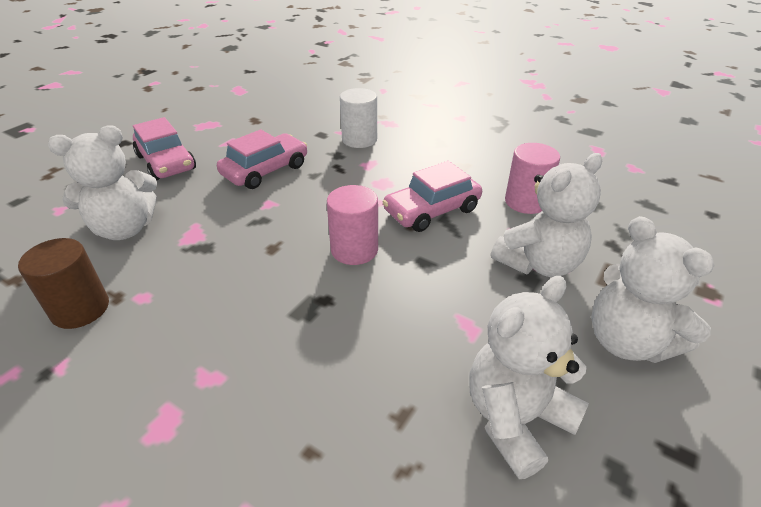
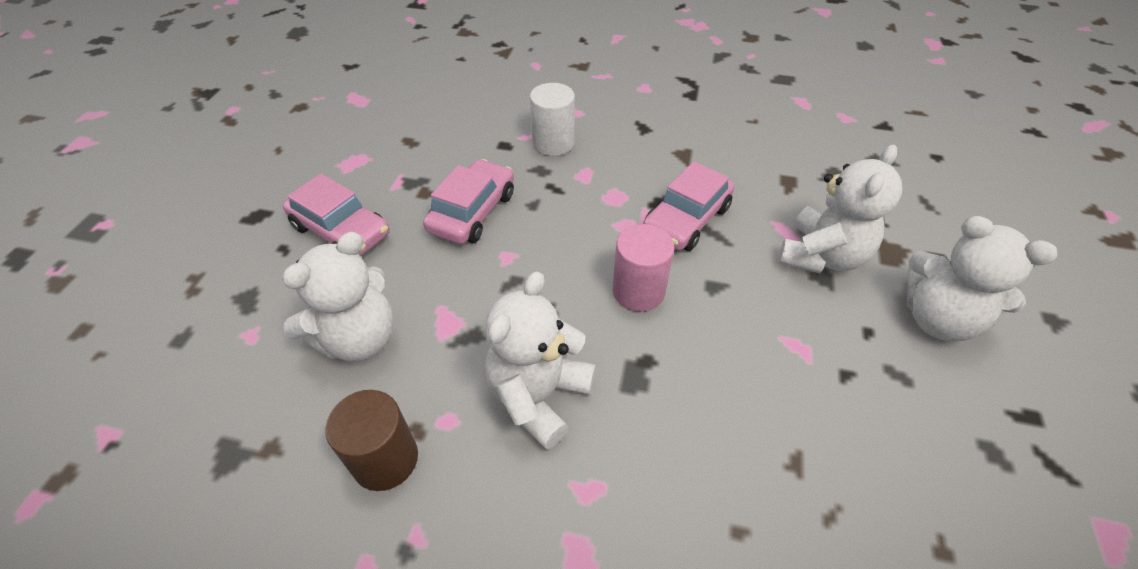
camera: 20 degrees left, 10 degrees up
(516, 419) = (891, 430): white teddy bear -> white teddy bear (539, 396)
(526, 202) = (770, 185): pink cylinder -> none

